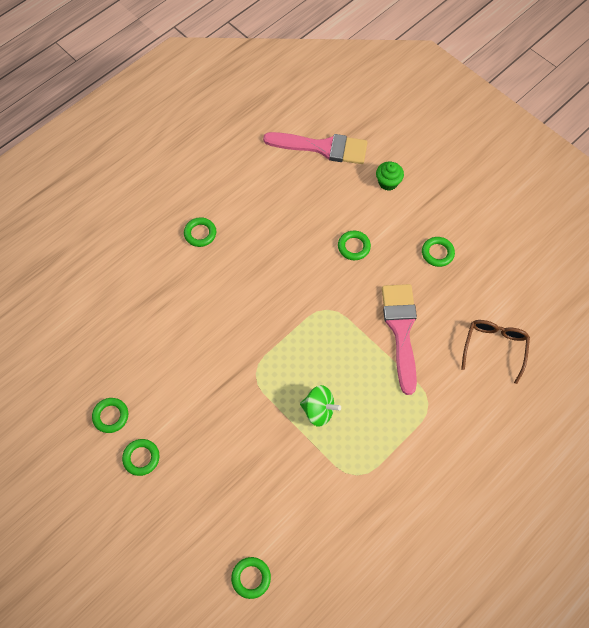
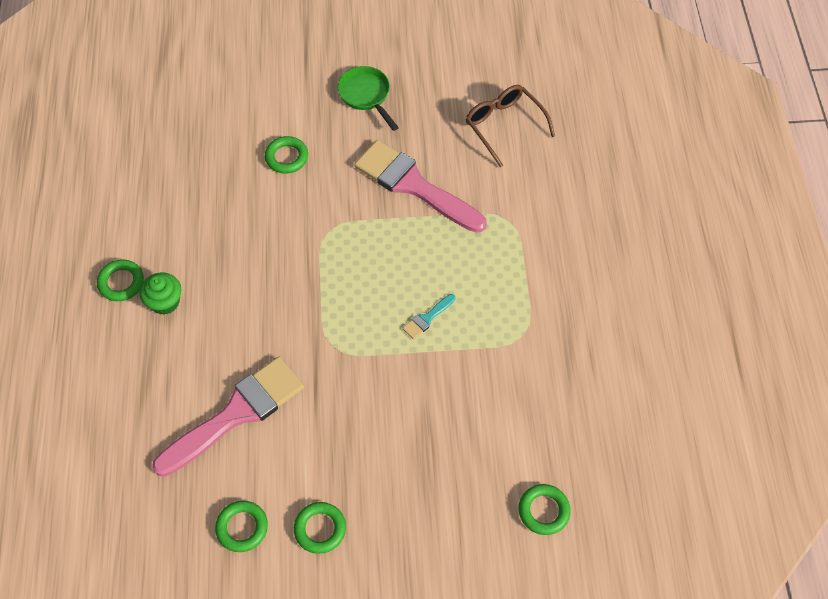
camera: 50 degrees left, 5 degrees down
(319, 410) = (427, 318): green spinning top -> turquoise brush
(322, 147) = (149, 100): pink brush -> pink brush (236, 413)
(388, 182) = (249, 77): green cupcake -> green cupcake (165, 302)
(437, 253) = (366, 95): green ring -> green pan

